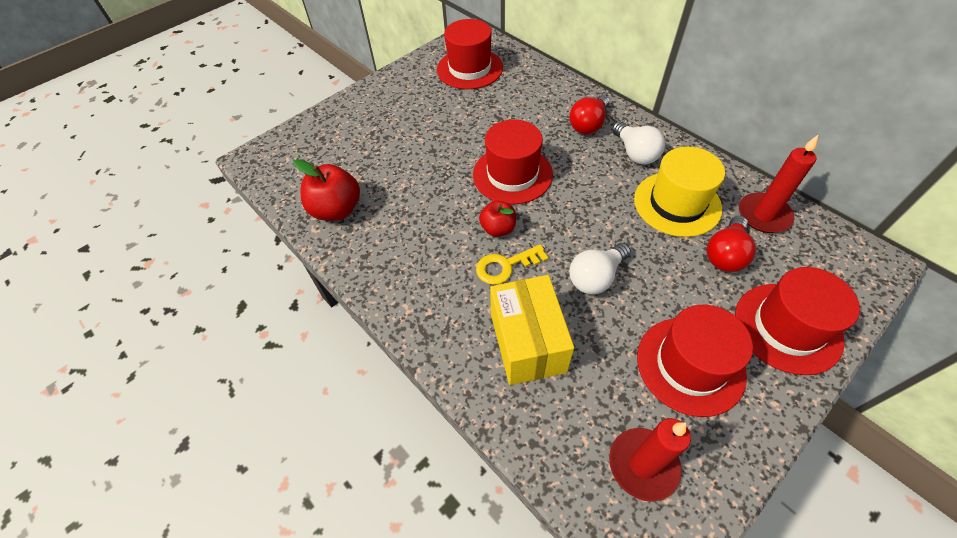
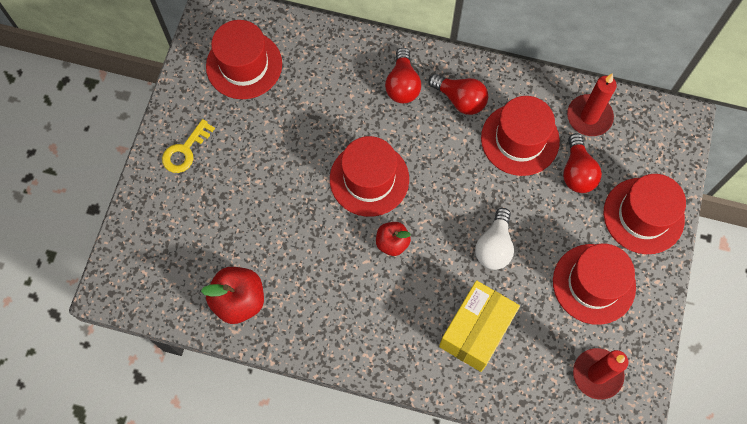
camera: 35 degrees left, 15 degrees up
(506, 266) = (420, 275): yellow key -> yellow key (185, 151)
(527, 342) = (476, 331): yellow box -> yellow box turned 75 degrees clockwise
(635, 153) = (460, 99): white light bulb -> red light bulb
(677, 203) = (520, 139): yellow hat -> red hat

